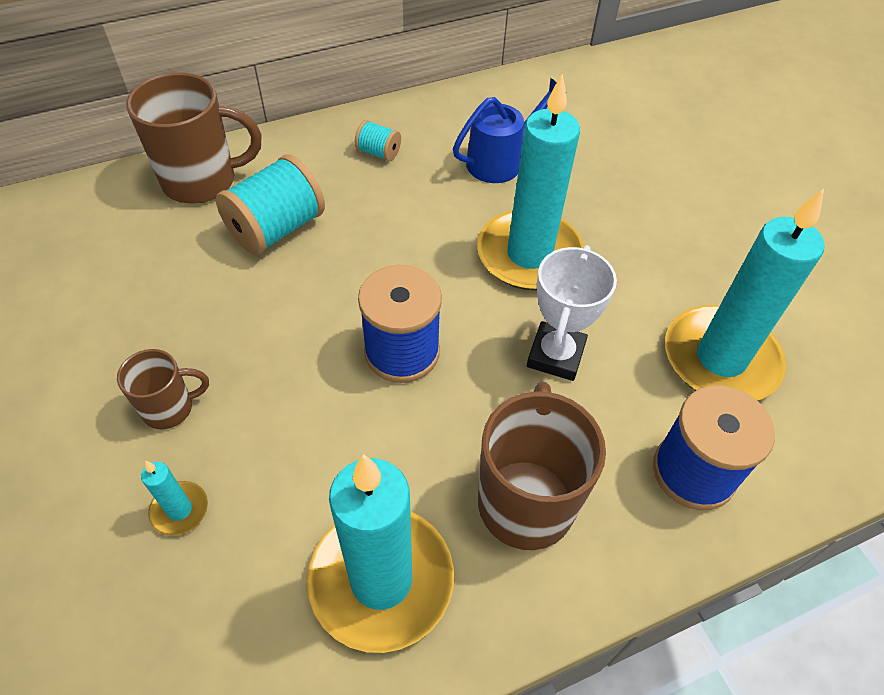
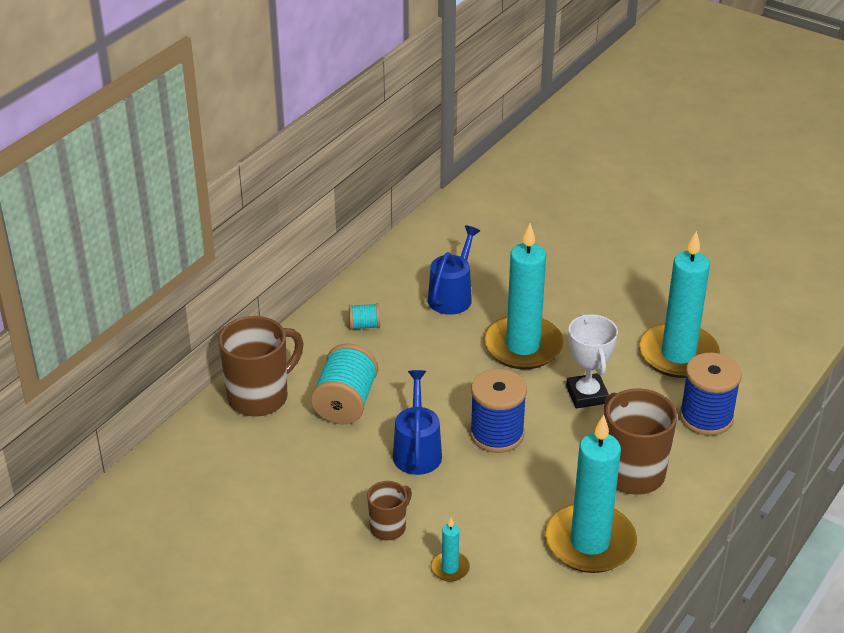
camera: 30 degrees left, 15 degrees down
(294, 325) = (417, 451): none -> blue watering can

